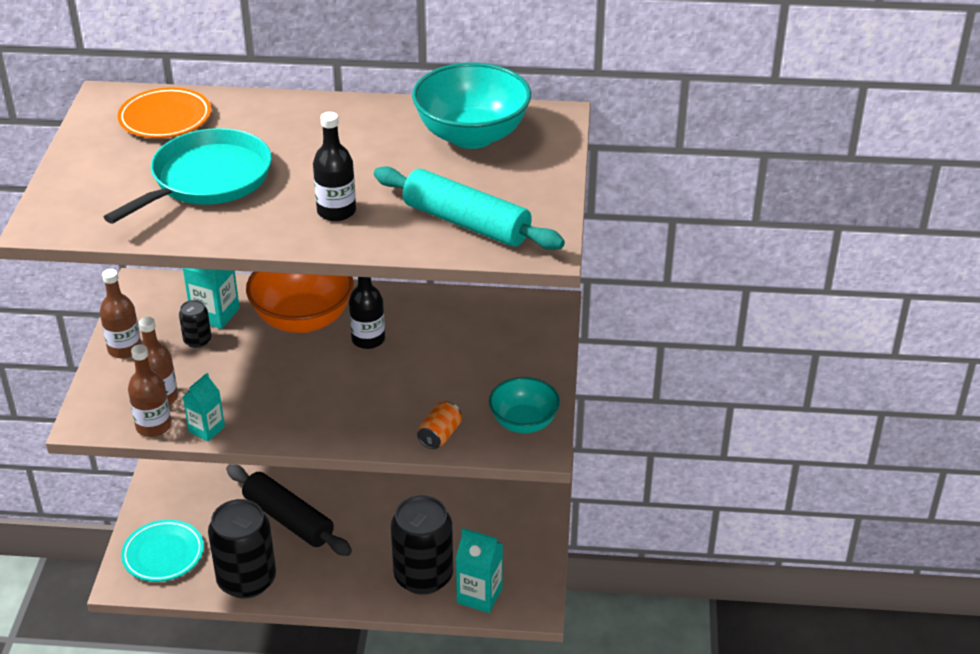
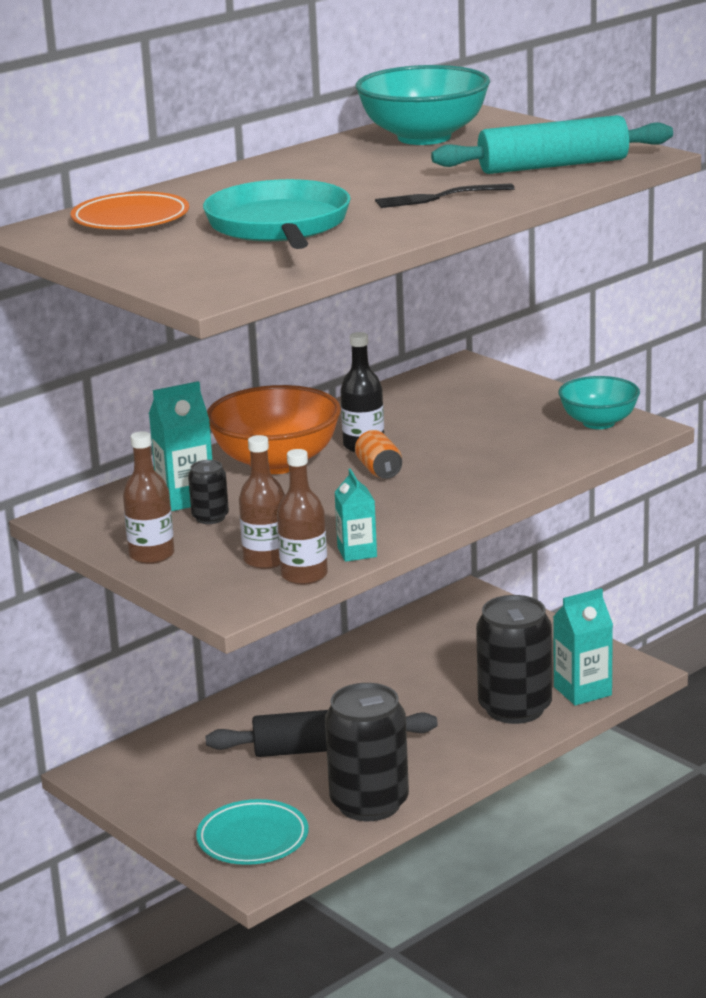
camera: 45 degrees left, 15 degrees down
(336, 211) = (439, 197): black bottle -> black fork
(440, 435) = (555, 459): orange can -> orange can (379, 470)

